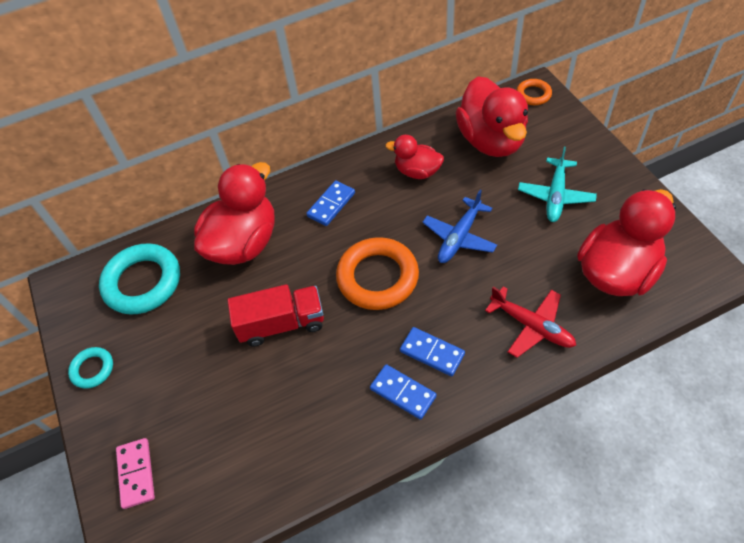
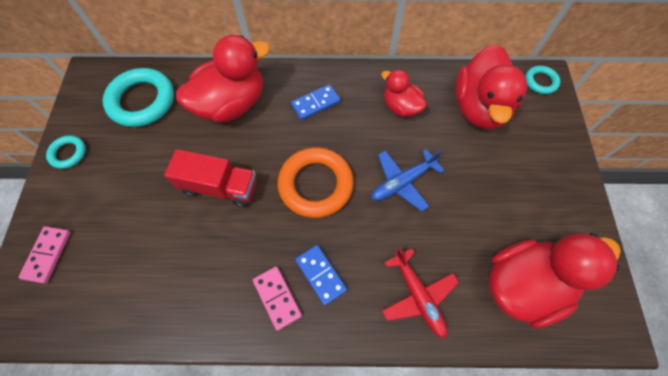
camera: 20 degrees right, 10 degrees up
(403, 392) = (277, 298): blue domino -> pink domino
(533, 94) = (540, 82): orange ring -> turquoise ring
(555, 195) = (508, 184): turquoise plane -> none

